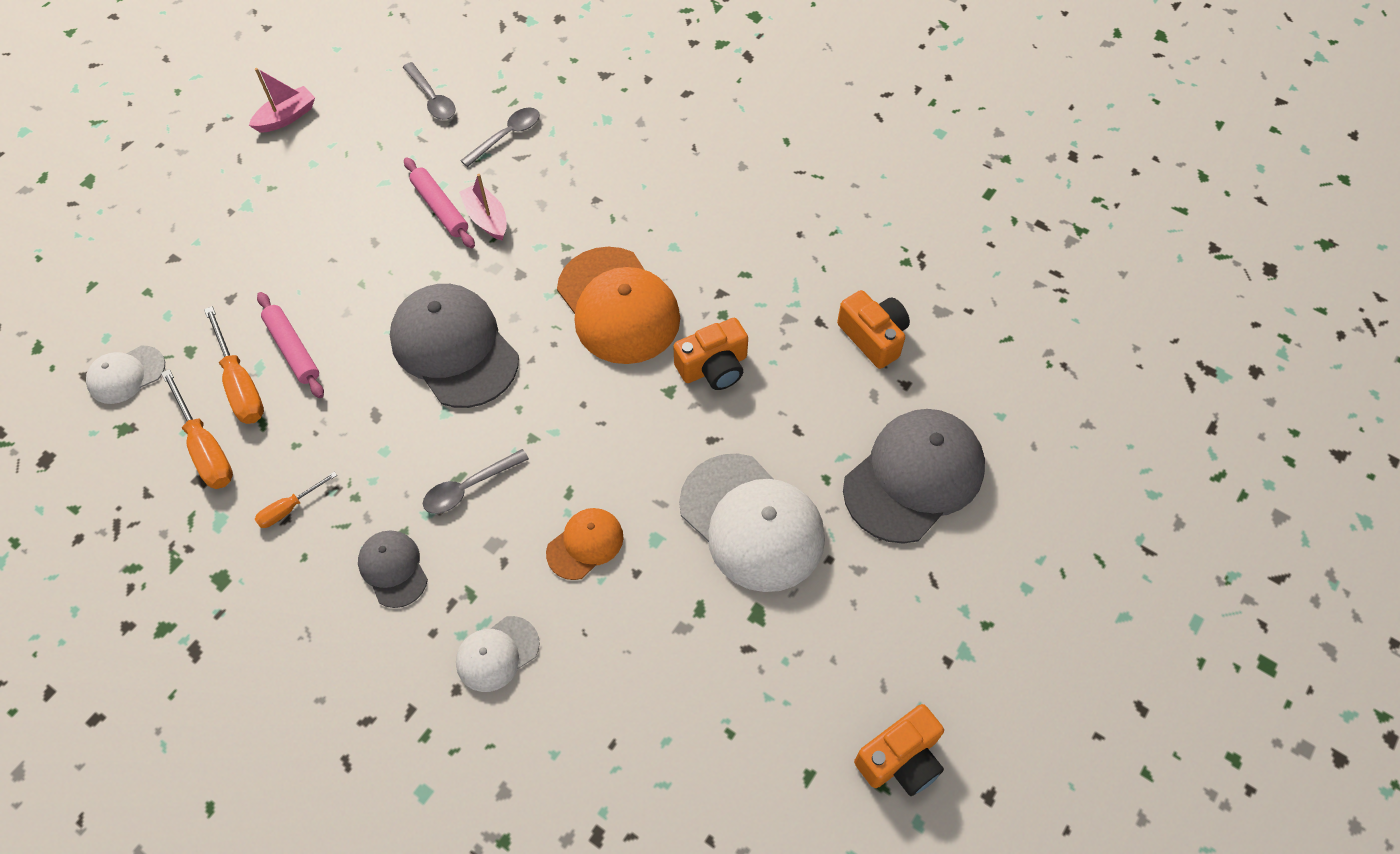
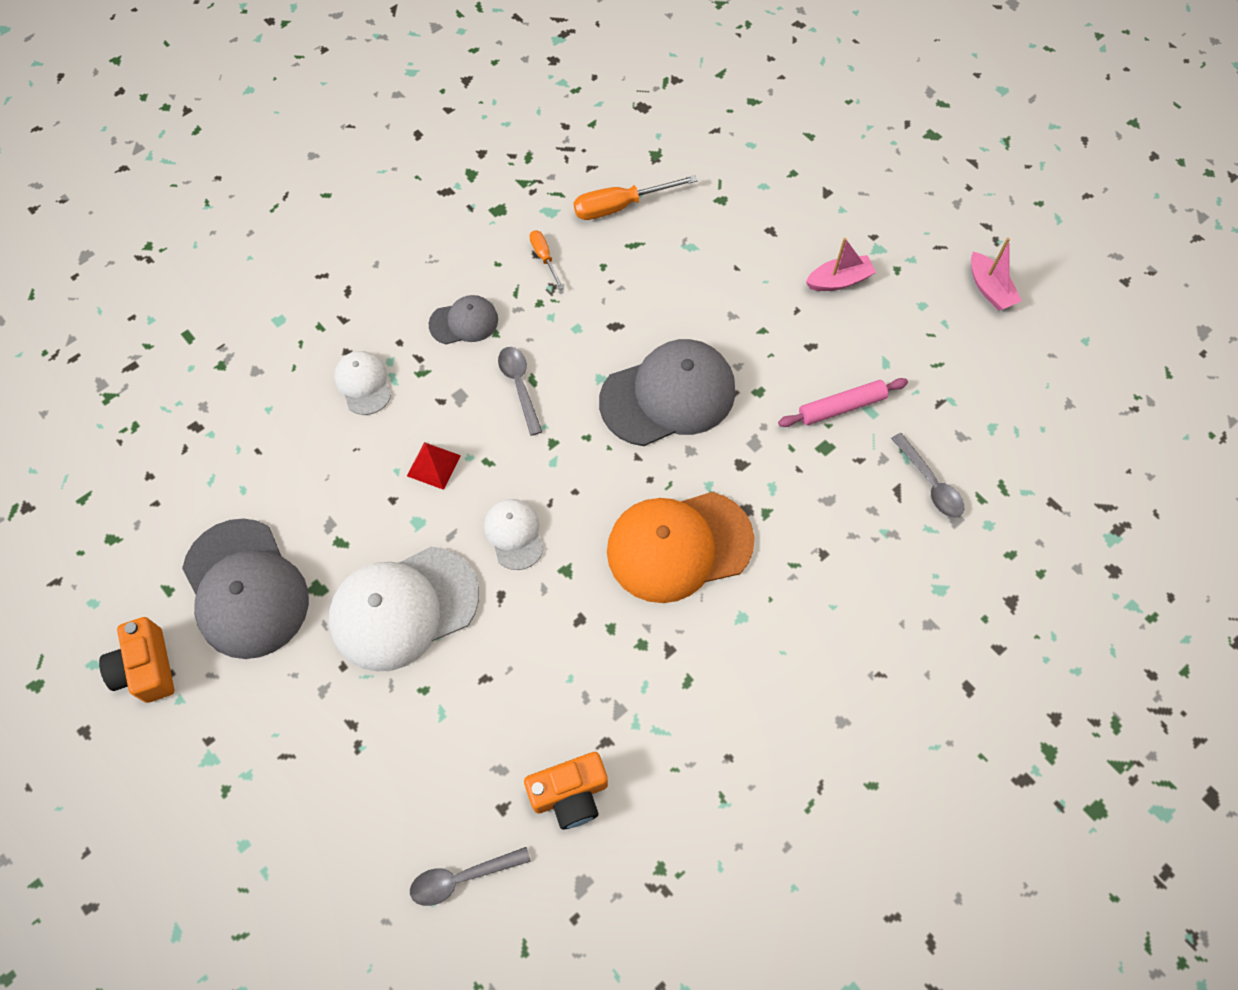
camera: 105 degrees right, 5 degrees up
(126, 375) = (708, 157): white cap -> white cap (514, 534)
(240, 384) = (676, 233): orange screwdriver -> none
(293, 349) = (702, 272): pink rolling pin -> none
(432, 99) = (997, 420): grey spoon -> grey spoon (461, 878)
(487, 218) = (819, 446): pink boat -> pink boat (839, 280)
(585, 544) = (433, 465): orange cap -> red pyramid
(714, 367) = (581, 619): orange camera -> none
(914, 477) = (395, 777): grey cap -> grey cap (245, 589)

